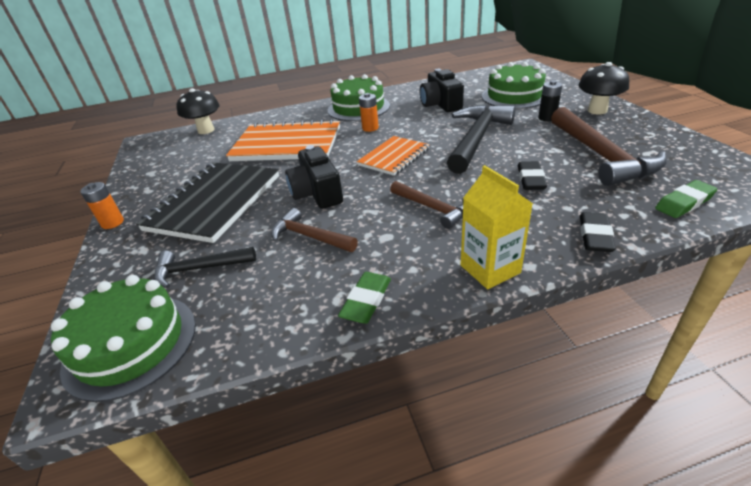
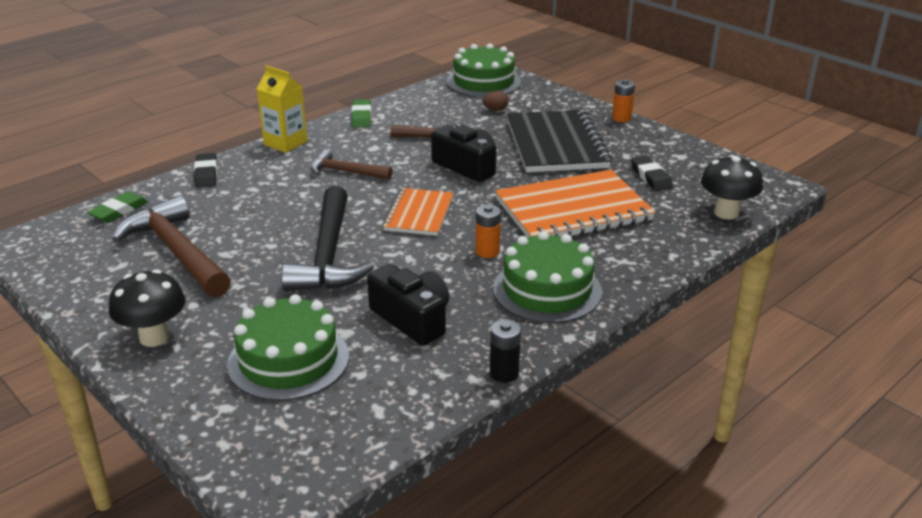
camera: 150 degrees right, 5 degrees down
(199, 269) = (495, 110): black hammer -> brown egg
(530, 179) = (257, 212): black eraser -> black eraser (651, 177)
(547, 118) = (234, 309): black battery -> black battery (504, 373)

